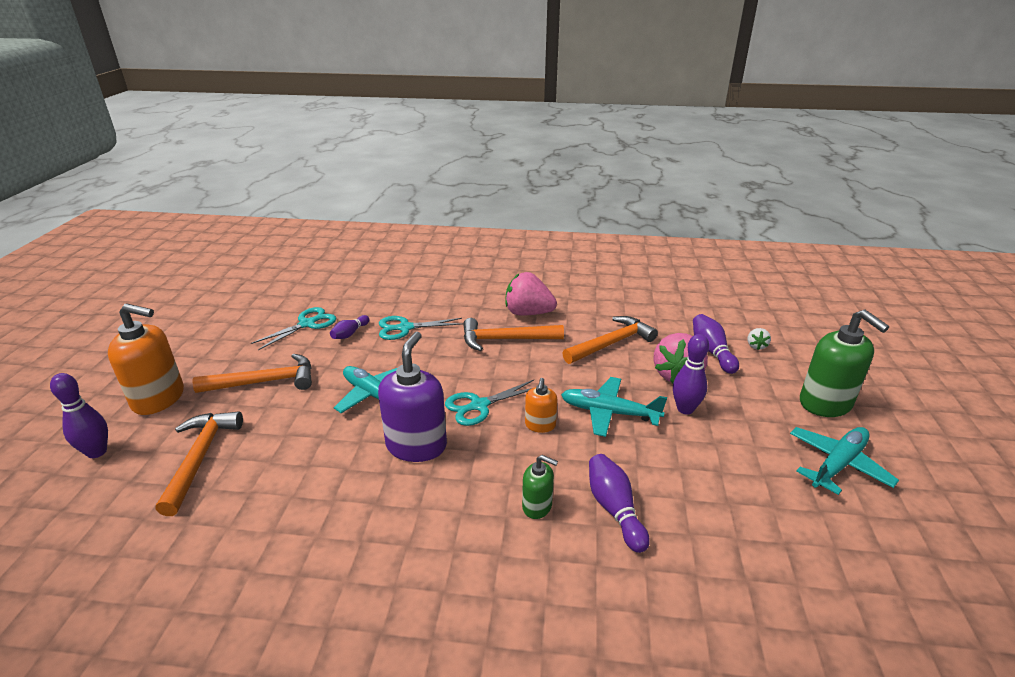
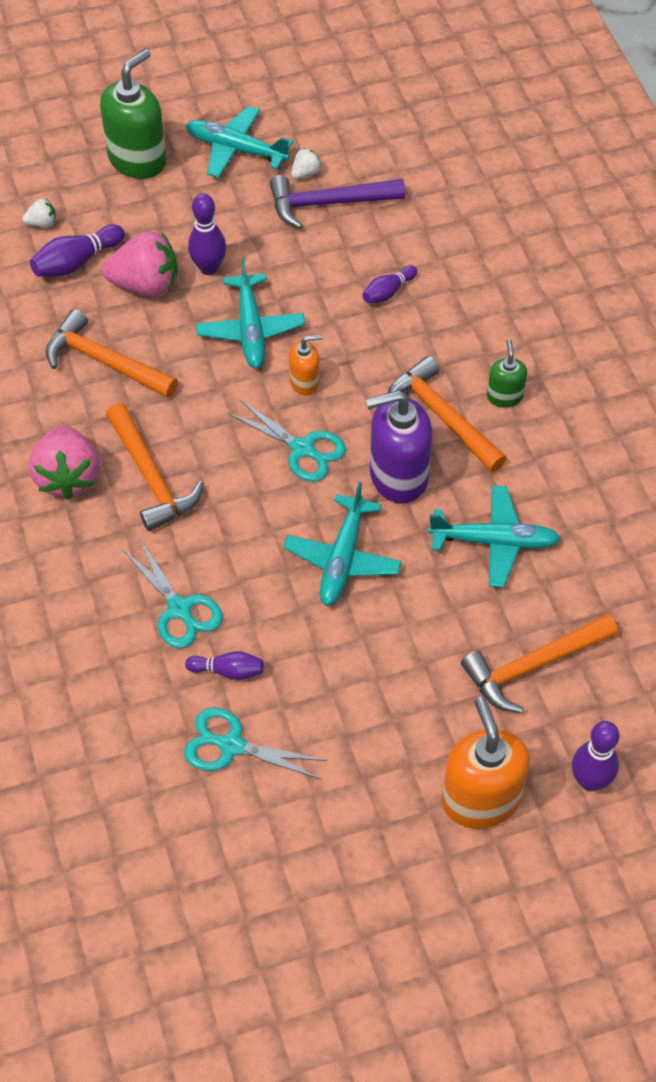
camera: 115 degrees left, 25 degrees up
(265, 382) = (383, 700): orange hammer -> orange hammer (442, 417)
(312, 477) = (493, 541): none -> turquoise plane
(537, 506) = (418, 347): green soap dispenser -> green soap dispenser (504, 396)
(614, 509) = (388, 292): purple bowling pin -> purple bowling pin, size x0.66
(749, 506) = (328, 203): none -> purple hammer
(798, 503) = (305, 173): none -> white strawberry

